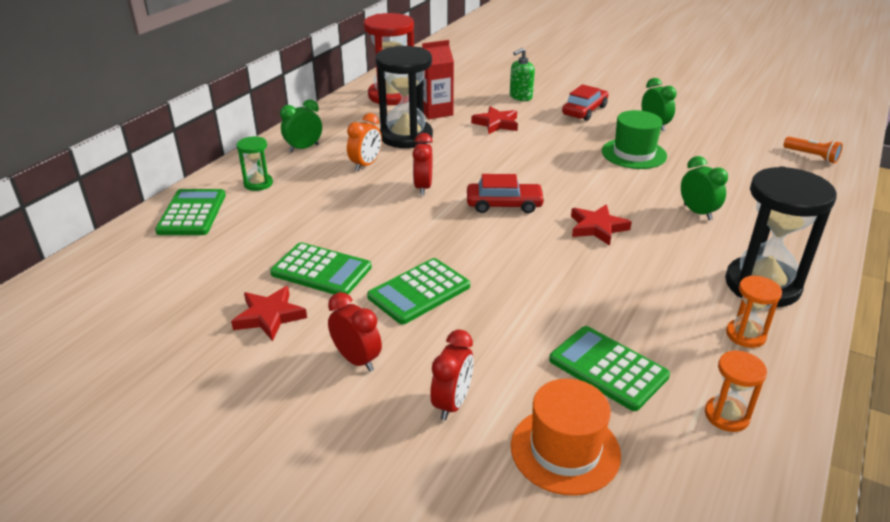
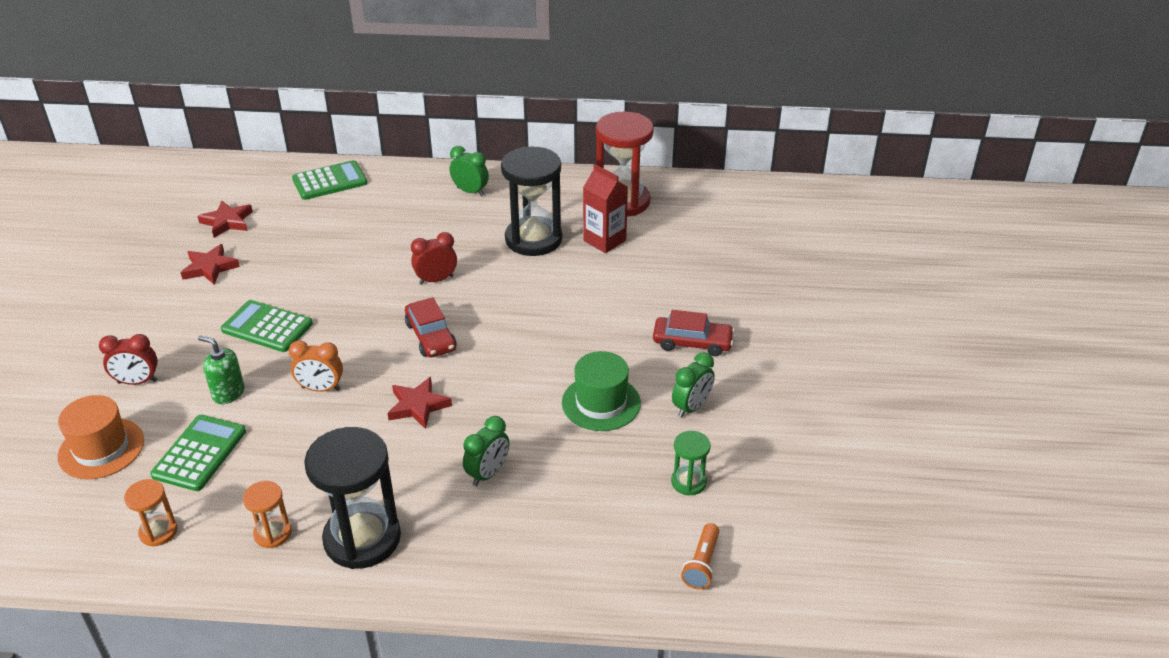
camera: 65 degrees right, 5 degrees up
(258, 184) = (392, 193): green hourglass -> green hourglass (688, 482)
(321, 270) = (276, 270): green calculator -> none
(357, 360) = (172, 323): red clock -> none
(366, 165) = (460, 235): orange clock -> orange clock (321, 388)
(496, 123) = (606, 287): red star -> red star (227, 222)
(520, 97) = (692, 286): green soap dispenser -> green soap dispenser (228, 393)

